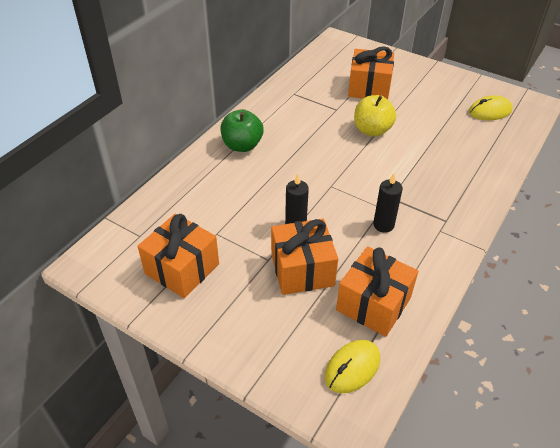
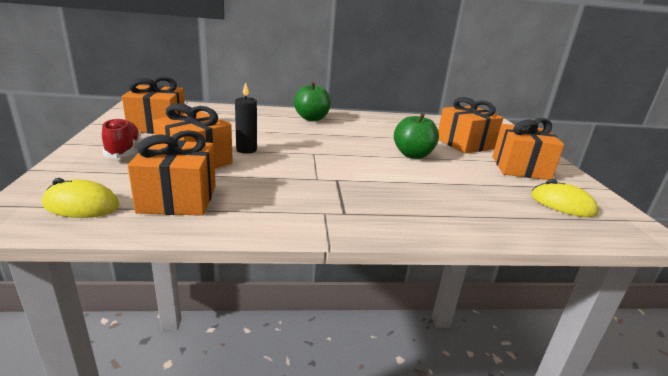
camera: 50 degrees right, 20 degrees down
(239, 313) = (123, 150): none -> red shoe
(372, 130) = (413, 155): yellow apple -> green apple
(383, 225) = (293, 183): black candle -> none
(429, 90) = (520, 168): none -> orange gift

